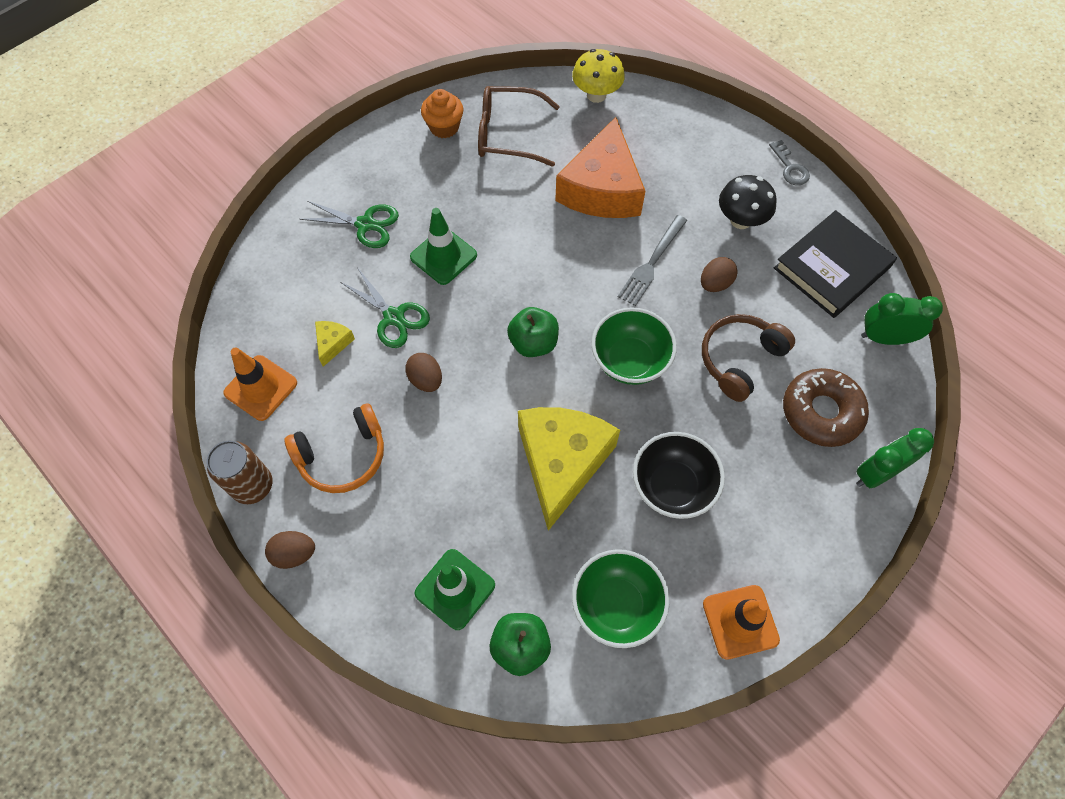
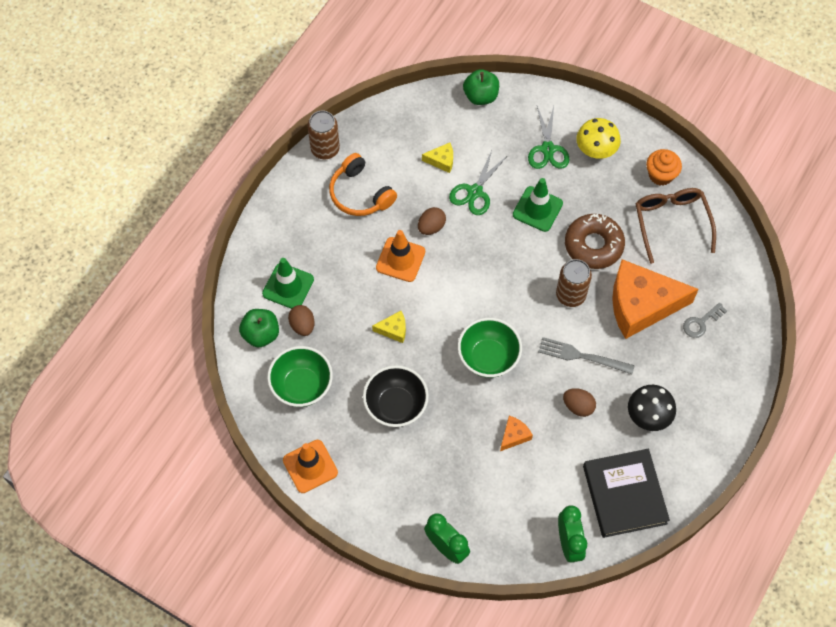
camera: 75 degrees right, 0 degrees up
(261, 388) = (394, 129): orange traffic cone -> orange traffic cone (400, 259)
(294, 554) = (287, 188): brown egg -> brown egg (302, 325)
(533, 343) = (483, 289): green apple -> green apple (480, 96)
(561, 463) = (393, 329): yellow cheese -> yellow cheese, size x0.41
(570, 253) = (570, 295): none -> brown can
(596, 95) = (740, 279): yellow mushroom -> yellow mushroom (595, 151)
(740, 359) = (514, 436): brown headphones -> orange cheese
(790, 167) = (719, 448): grey key -> grey key (701, 322)
(821, 412) = (486, 501): brown donut -> brown donut (593, 245)
(831, 267) = (624, 494): black book -> black book turned 45 degrees clockwise

